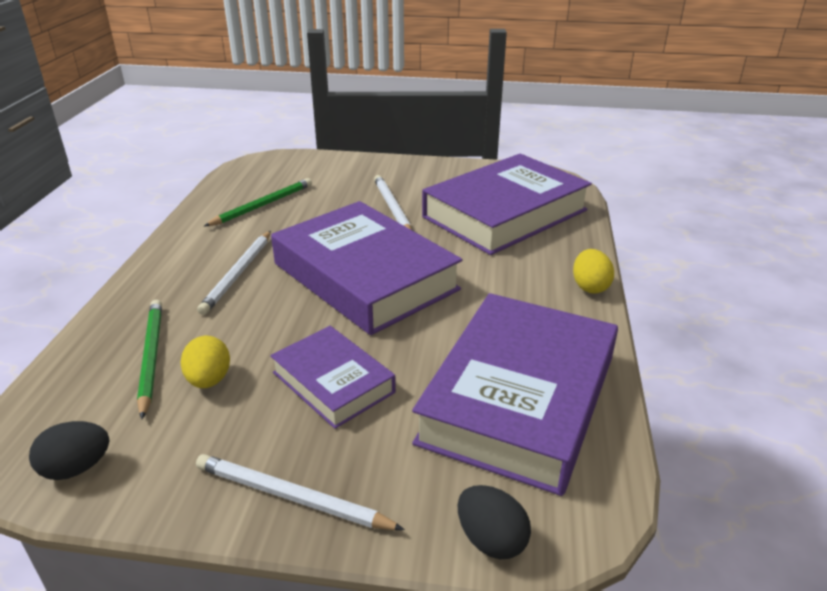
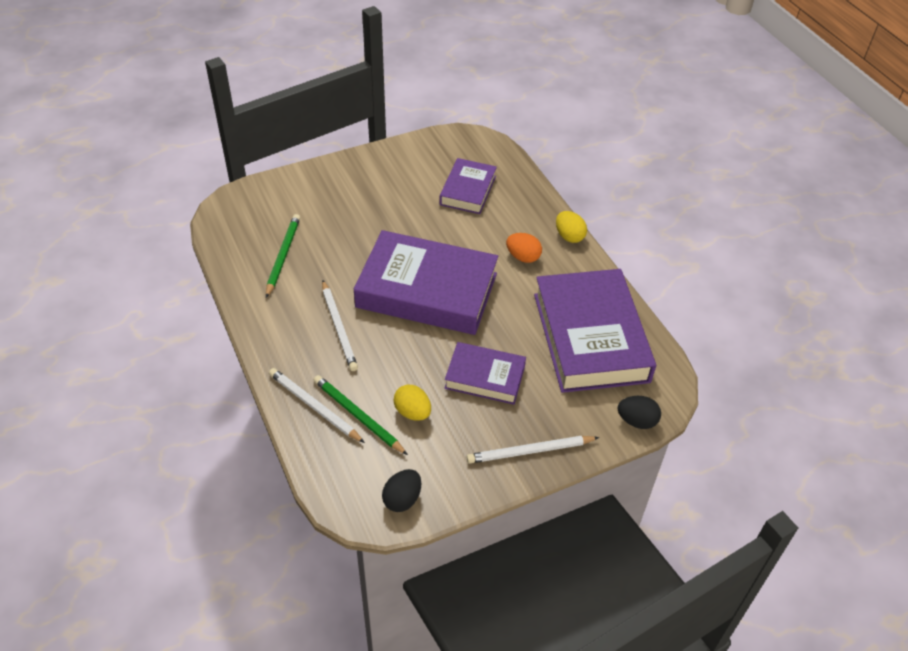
camera: 35 degrees left, 15 degrees up
(392, 207) = (384, 217): white pencil -> white pencil (314, 406)
(505, 213) = (468, 190): purple book -> purple book, size x0.54
(510, 286) = (523, 257): none -> orange egg

